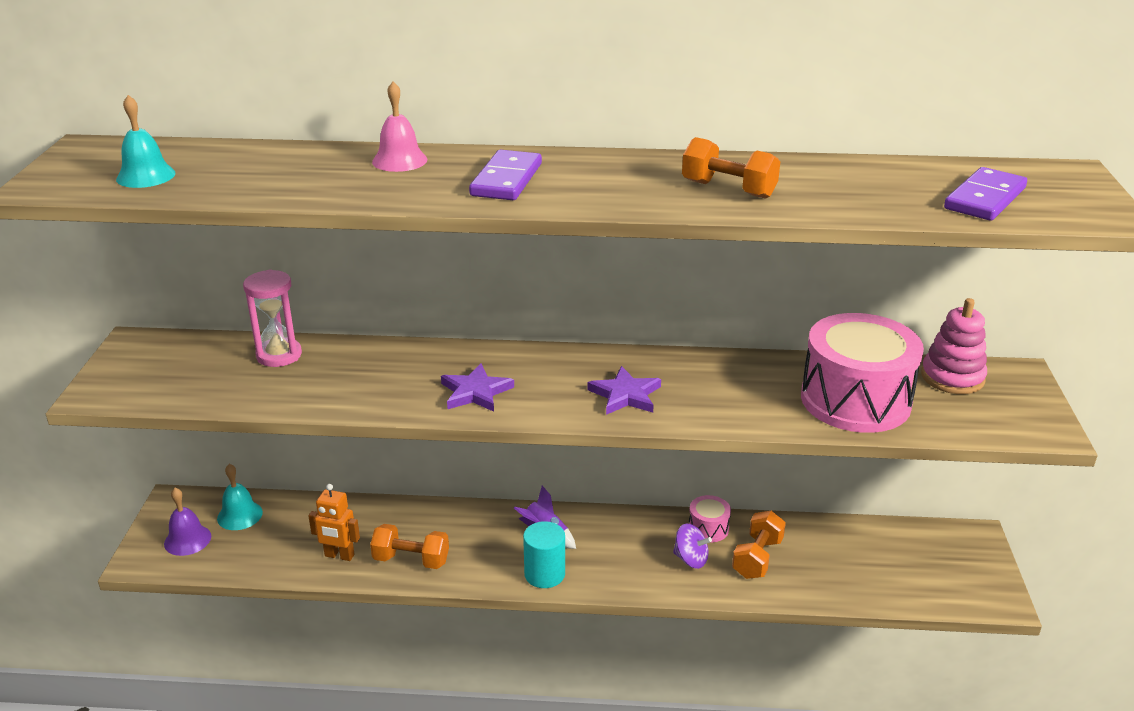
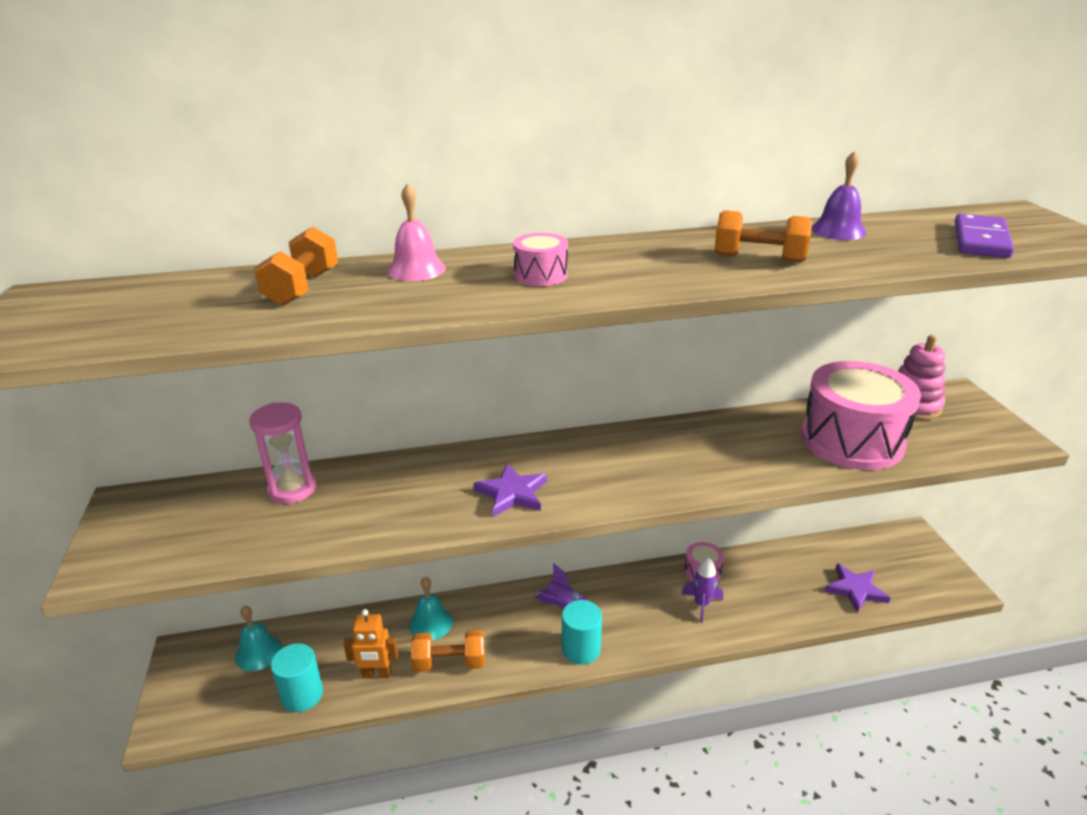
camera: 15 degrees left, 0 degrees up
(146, 176) = (133, 319): turquoise bell -> turquoise bell (431, 623)
(187, 540) = (210, 692): purple bell -> purple bell (838, 230)
(266, 558) = (302, 695): none -> turquoise cylinder
(506, 180) = (540, 275): purple domino -> pink drum
(625, 395) = (654, 471): purple star -> purple star (855, 590)
(690, 559) = (701, 605): purple spinning top -> purple rocket
(757, 558) = (756, 591): orange dumbbell -> orange dumbbell (302, 288)

